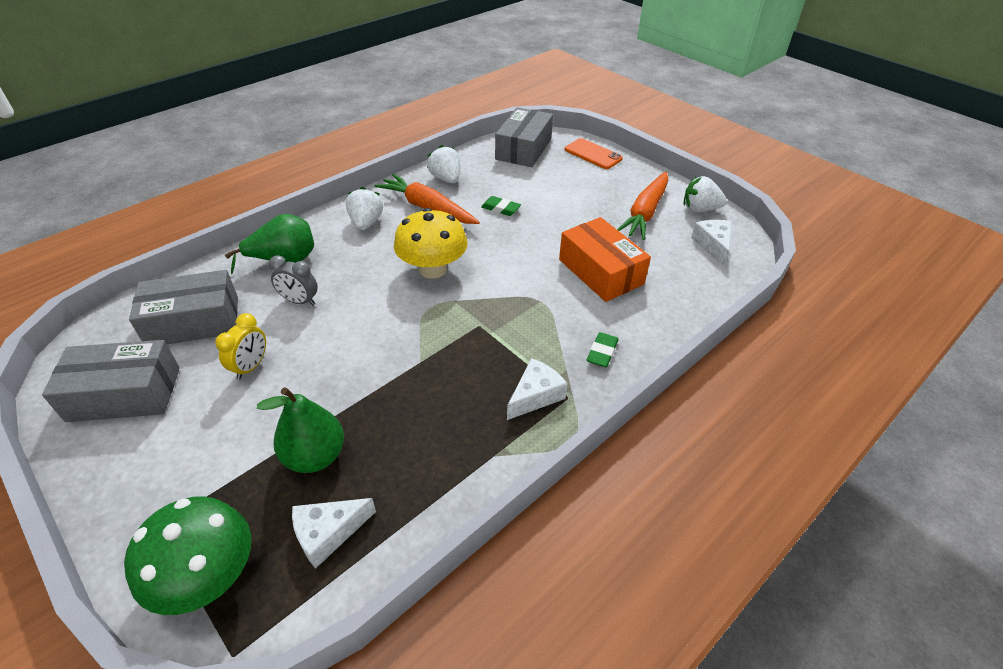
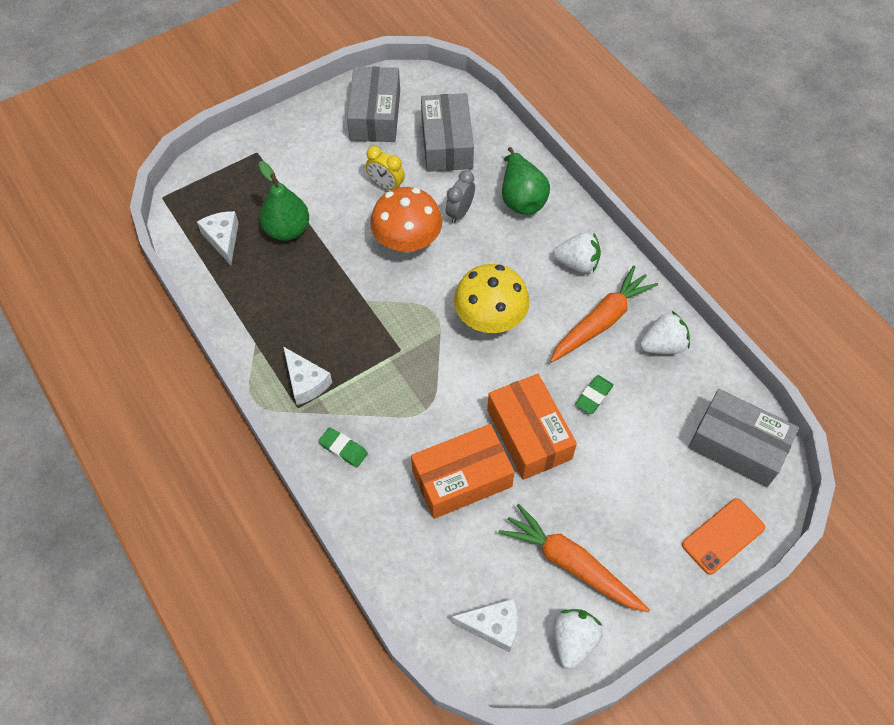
camera: 100 degrees right, 15 degrees up
(208, 576) = (214, 181): green mushroom -> none
(338, 337) = (407, 241): none -> orange mushroom
(546, 238) = (529, 434): none -> orange box

